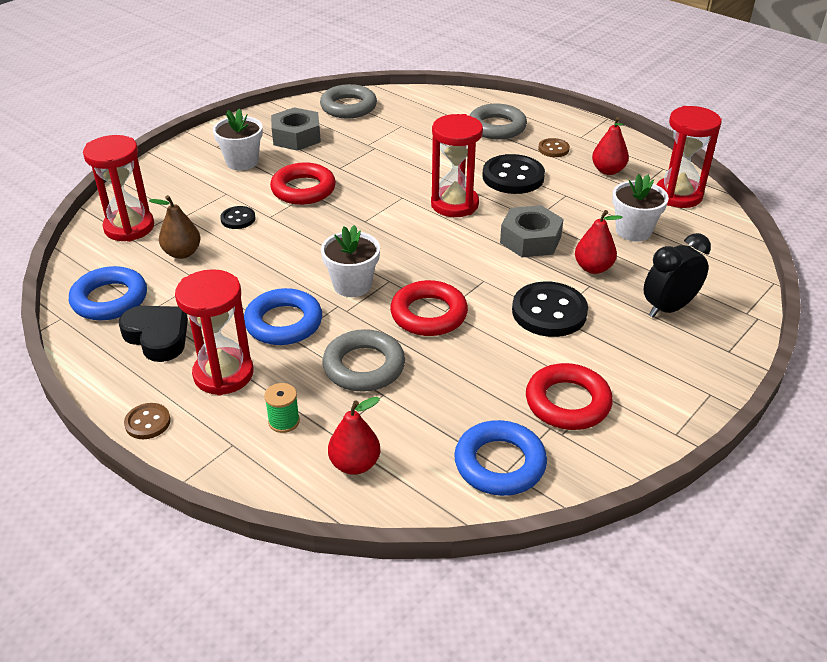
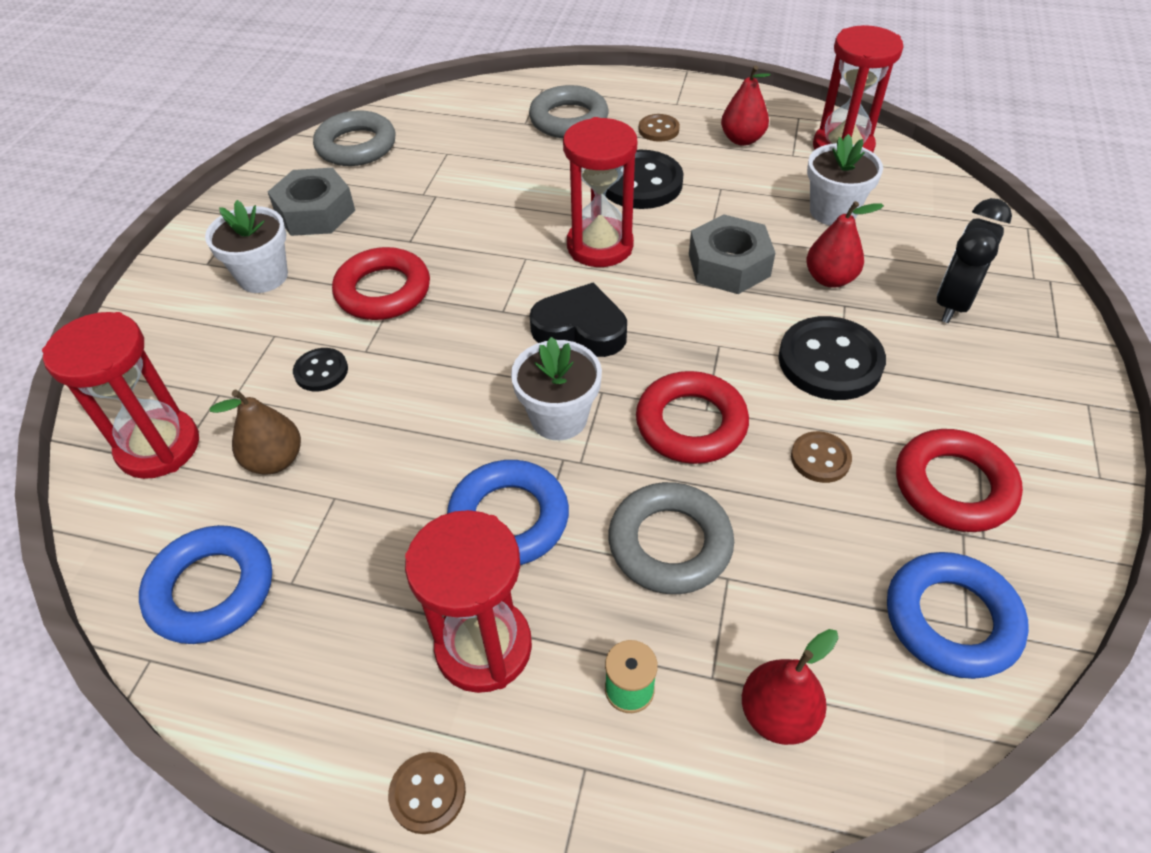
camera: 25 degrees left, 10 degrees up
(157, 336) = (336, 625): black heart -> black heart (580, 328)
(494, 359) = (820, 458): none -> brown button

